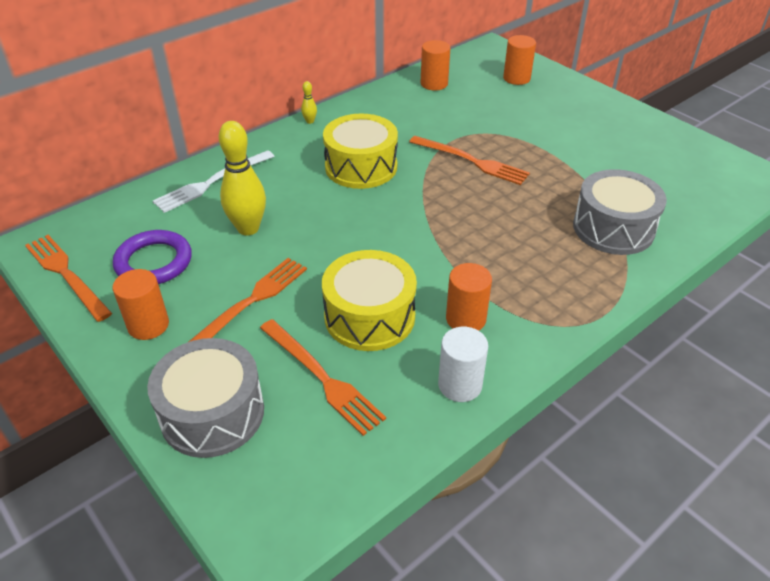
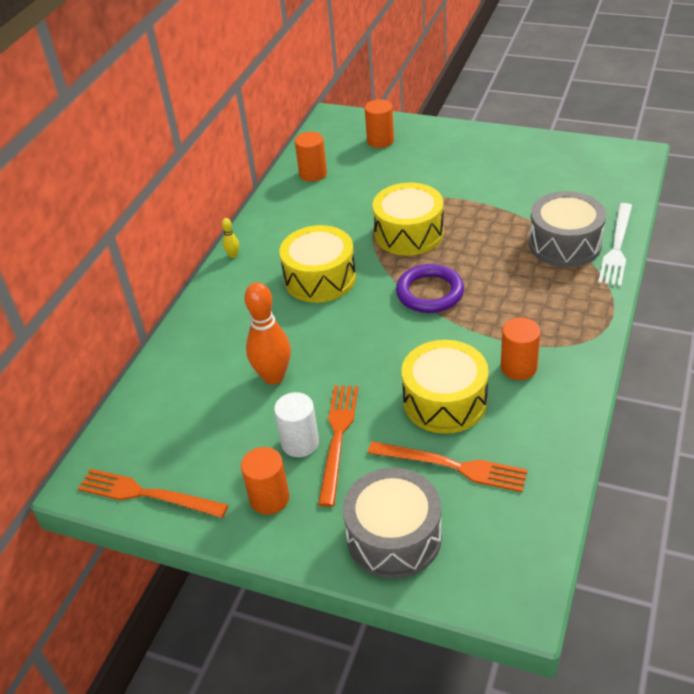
camera: 25 degrees left, 0 degrees up
(154, 262) = (218, 445): purple ring -> purple ring (430, 292)
(212, 182) = (198, 351): white fork -> white fork (617, 247)
(248, 228) = (273, 377): yellow bowling pin -> orange bowling pin
(460, 385) = (557, 419): white cylinder -> white cylinder (300, 443)
(471, 161) = (409, 233): orange fork -> yellow drum

